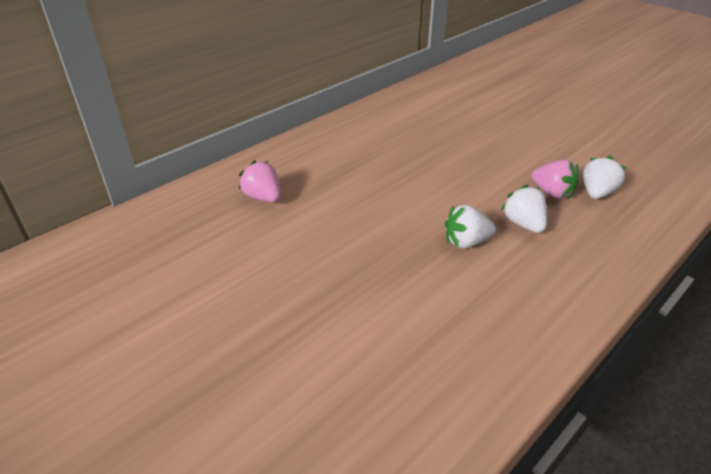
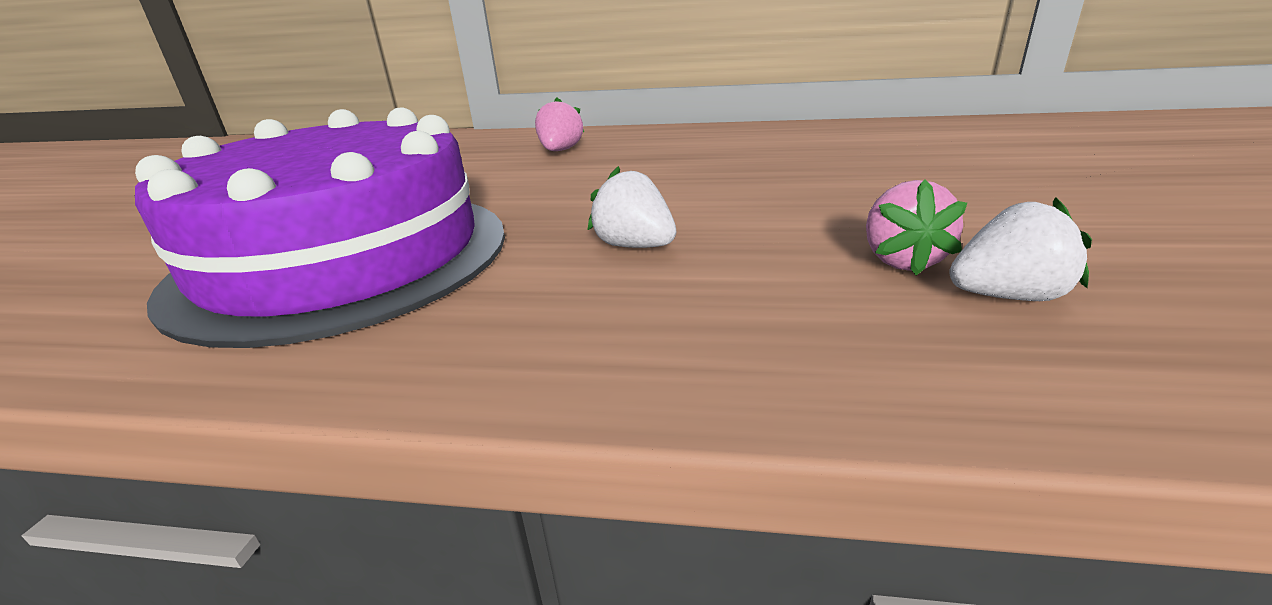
camera: 55 degrees right, 10 degrees down
(358, 346) = (343, 257): none -> purple cake
(523, 224) = (756, 266): white strawberry -> none

